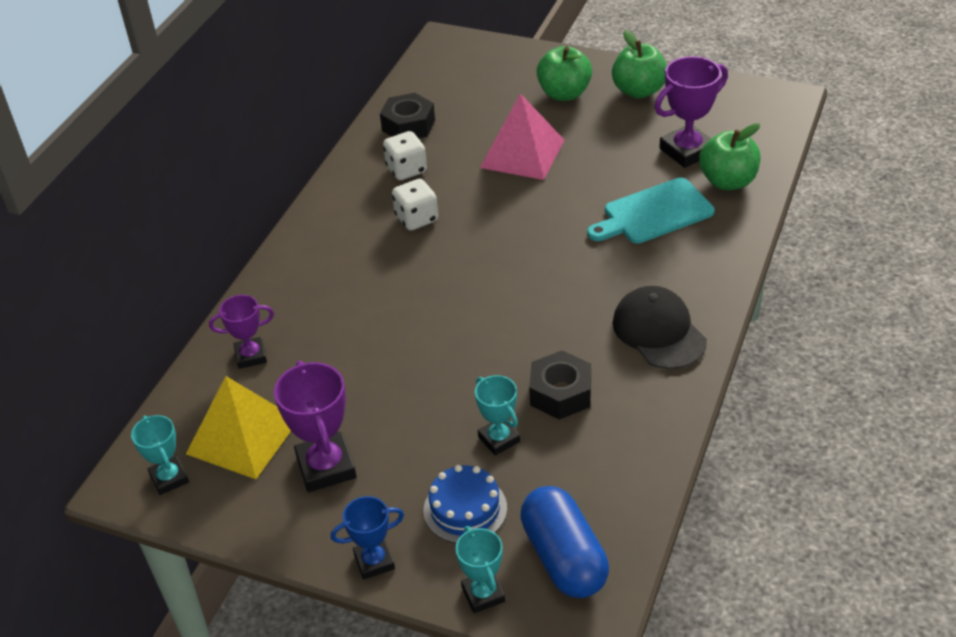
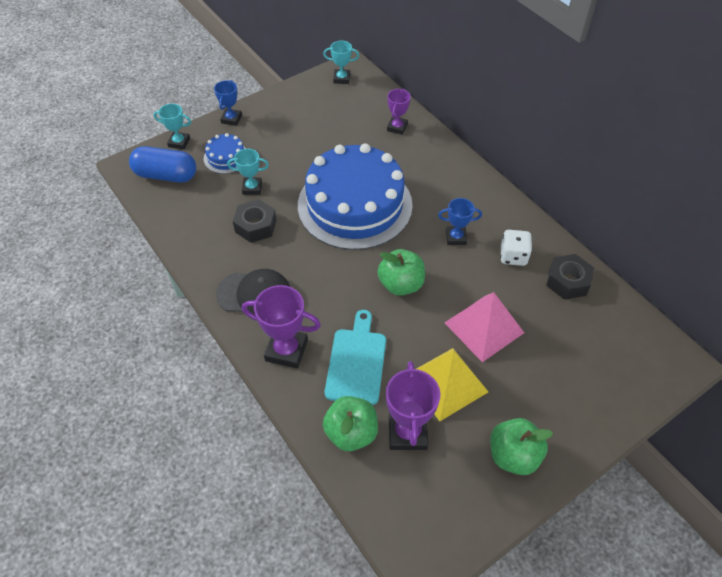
camera: 120 degrees right, 10 degrees up
(243, 436) = (344, 107): yellow pyramid -> yellow pyramid (446, 383)
(326, 467) = (298, 125): purple trophy -> purple trophy (286, 350)
(416, 218) = (456, 237): white dice -> blue trophy
(439, 322) = (355, 205): none -> blue cake
(564, 93) = (545, 399): green apple -> green apple (401, 284)

